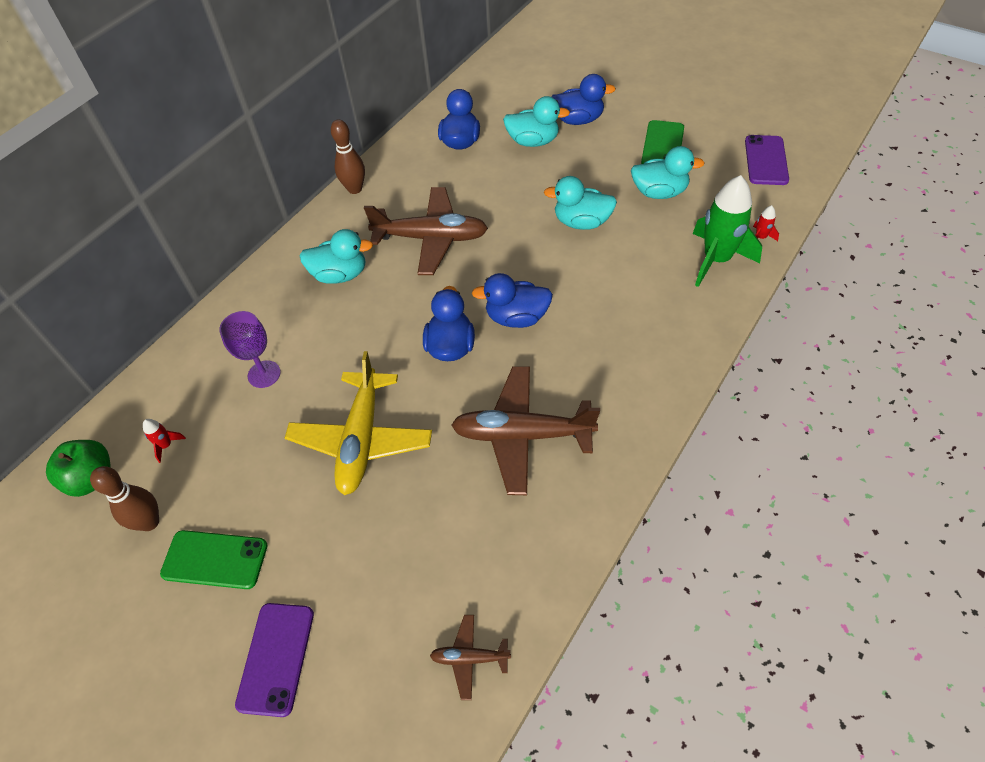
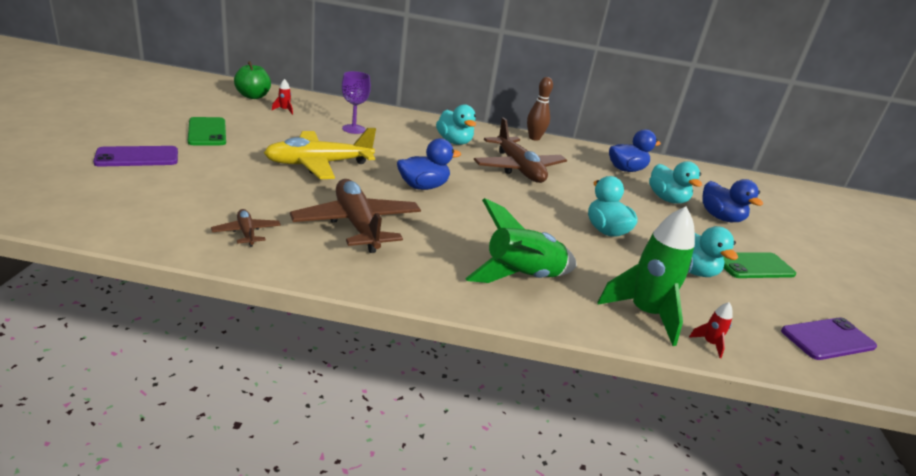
camera: 55 degrees right, 25 degrees down
(149, 522) = (228, 113): brown bowling pin -> none
(469, 658) = (141, 224): brown plane -> brown plane (247, 233)
(516, 317) = (473, 210): blue duck -> none
(647, 325) = (521, 277): none -> green rocket

